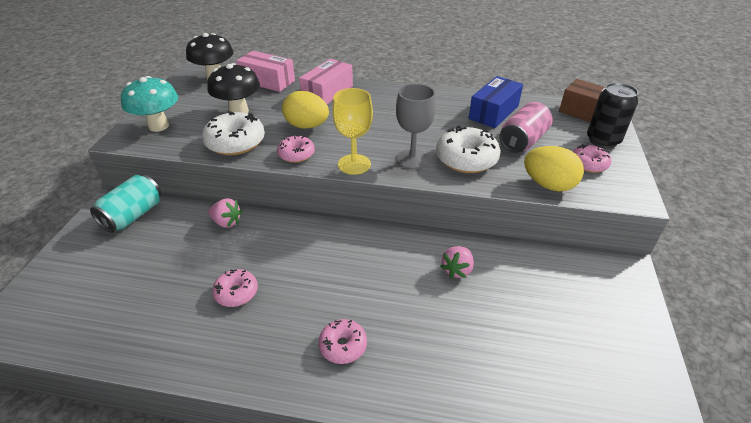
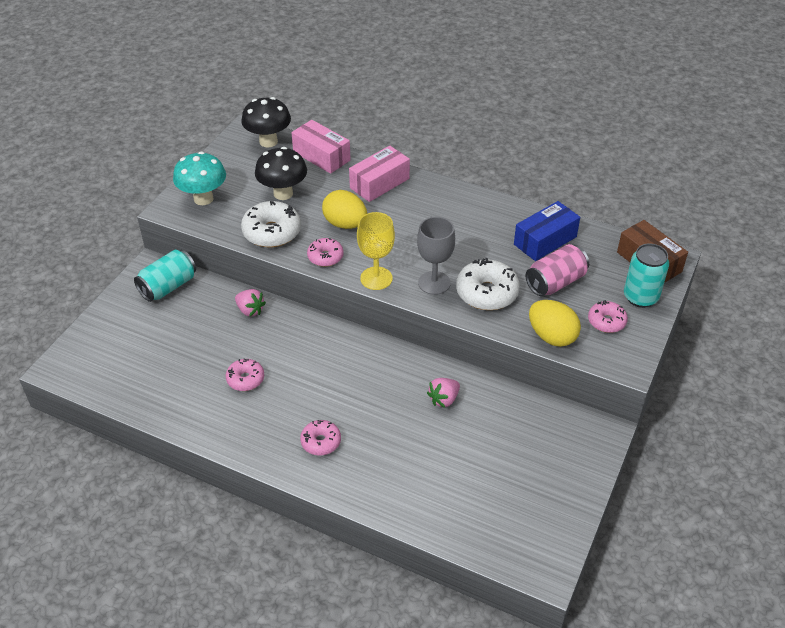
camera: 15 degrees right, 5 degrees up
(603, 140) = (640, 297): black can -> turquoise can

